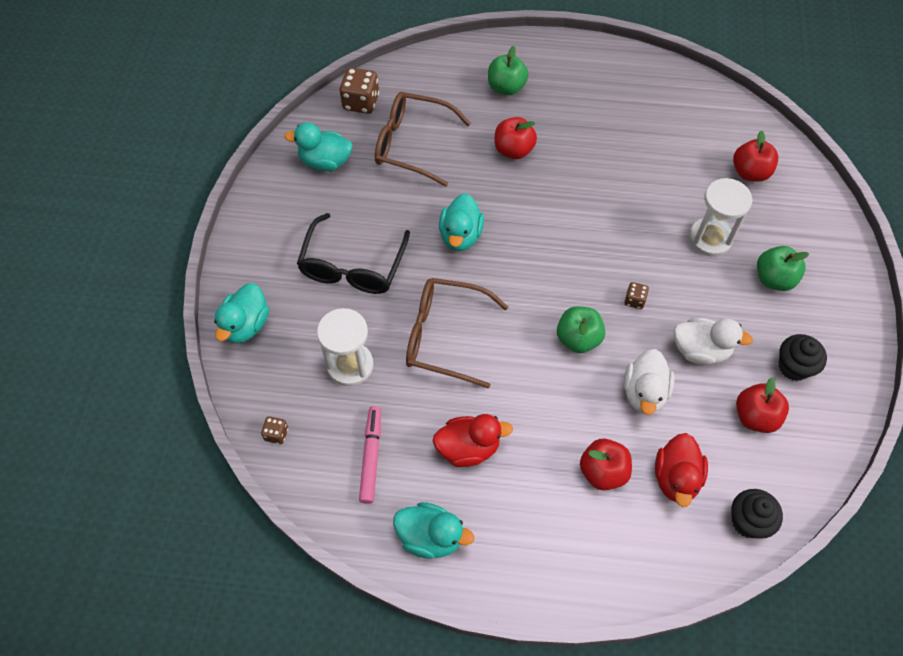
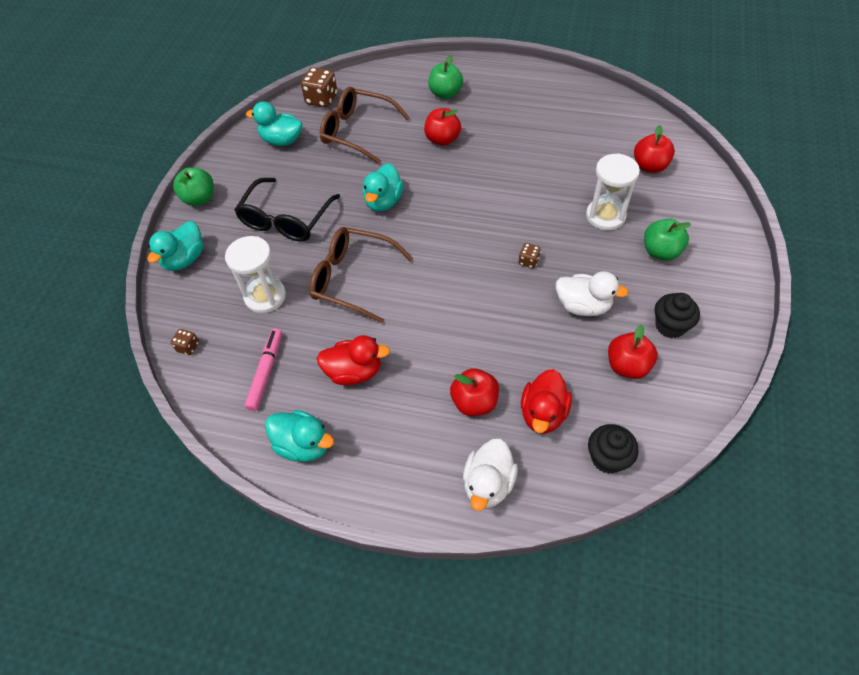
camera: 10 degrees right, 5 degrees down
(578, 339) = (471, 289): green apple -> green apple (199, 199)
(644, 393) = (525, 338): white duck -> white duck (488, 484)

